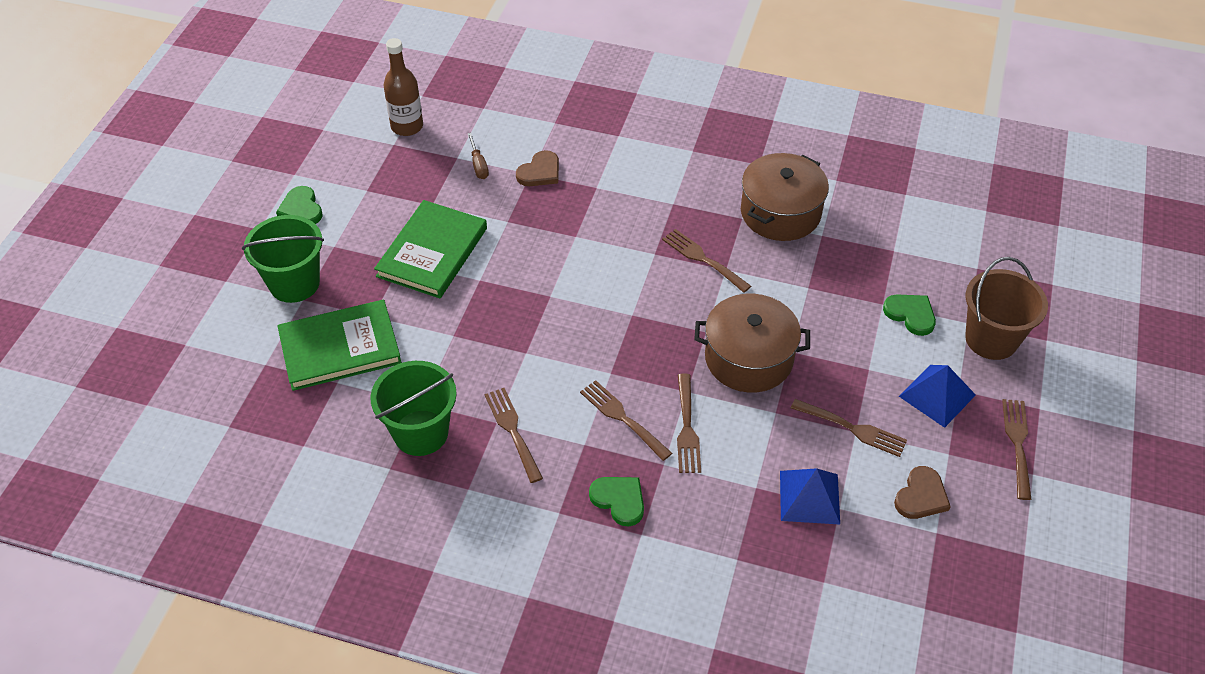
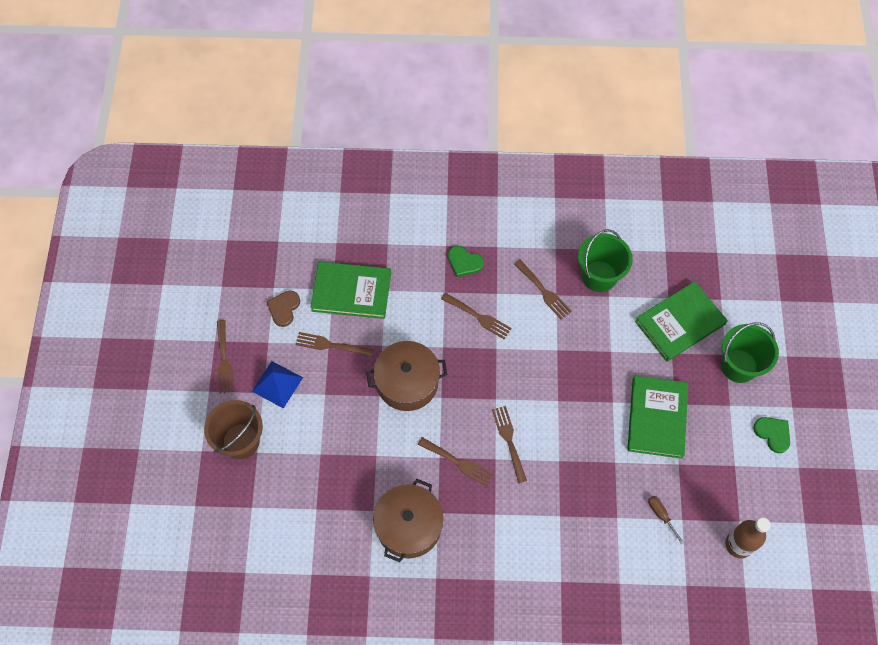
camera: 165 degrees right, 15 degrees up
(540, 172) = (610, 521): brown heart -> none
(687, 427) = (436, 320): brown fork -> brown fork (509, 441)
(809, 497) = (351, 291): blue pyramid -> green book
(910, 314) = (299, 449): green heart -> none

